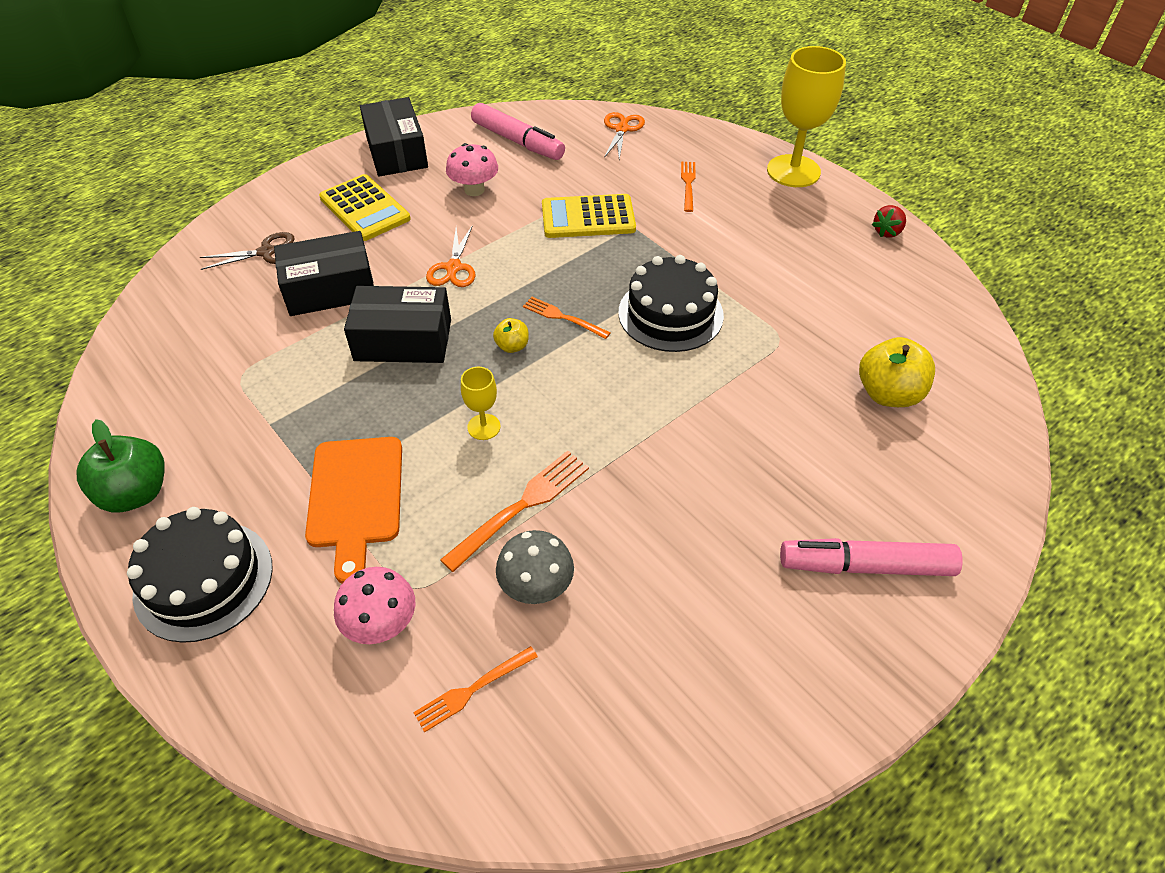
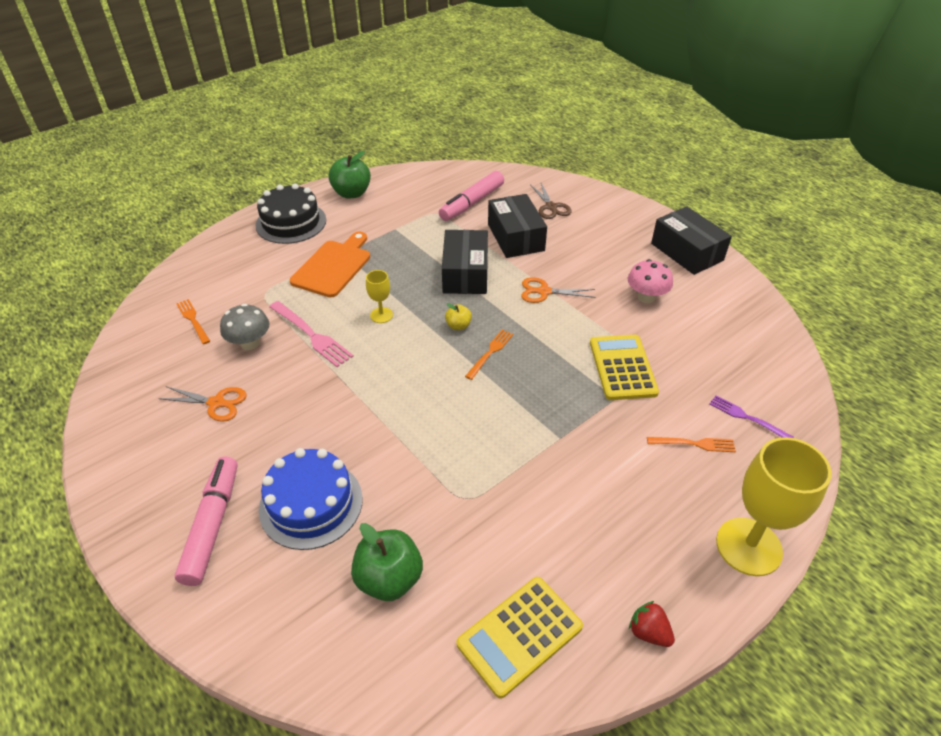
camera: 90 degrees right, 5 degrees down
(355, 497) = (333, 266): orange cutting board -> orange cutting board turned 120 degrees clockwise
(365, 208) = (608, 243): yellow calculator -> yellow calculator (520, 635)
(381, 624) = (245, 284): pink mushroom -> none
(396, 152) = (686, 252): black box -> black box turned 75 degrees clockwise
(517, 141) = (728, 320): pink marker -> pink marker (472, 203)
(522, 506) = (312, 335): orange fork -> pink fork
(622, 129) = (777, 394): orange scissors -> orange scissors (216, 403)
(653, 150) = (746, 417): none -> purple fork
(670, 314) = (496, 420): black cake -> none
(814, 469) = (311, 503): none -> blue cake
(888, 394) = (389, 579): yellow apple -> green apple

